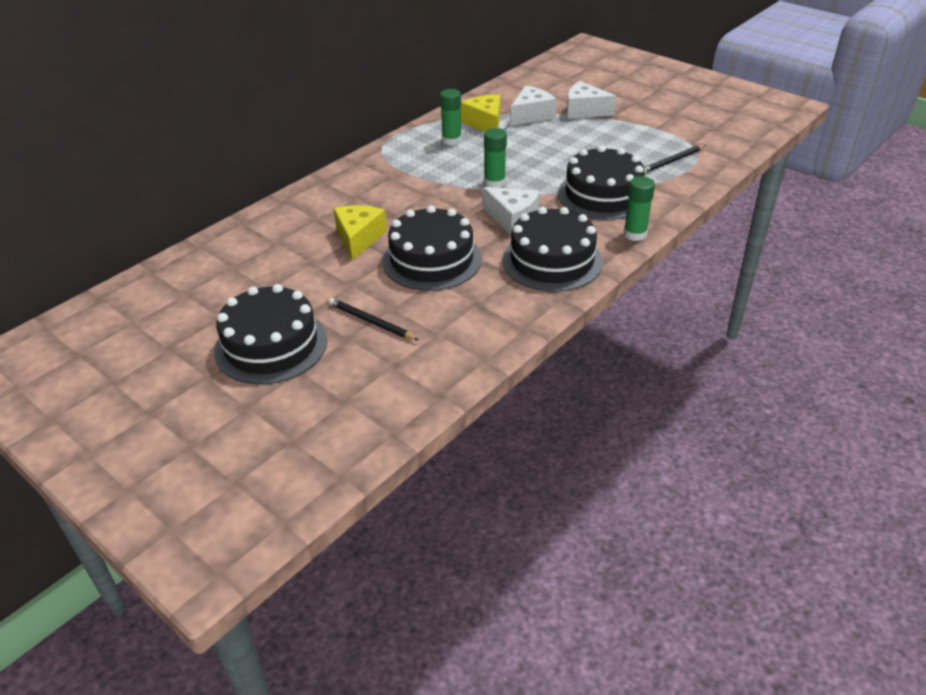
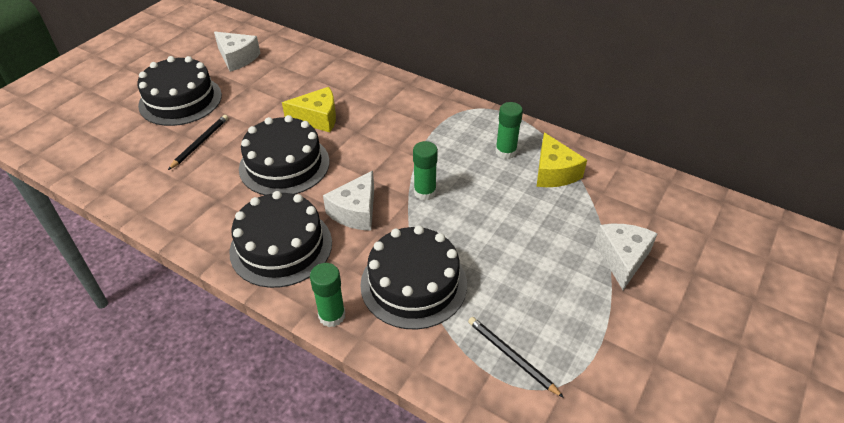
camera: 80 degrees right, 5 degrees up
(485, 123) = (554, 172): yellow cheese -> yellow cheese turned 105 degrees clockwise
(531, 115) = (589, 209): white cheese -> white cheese (237, 58)

